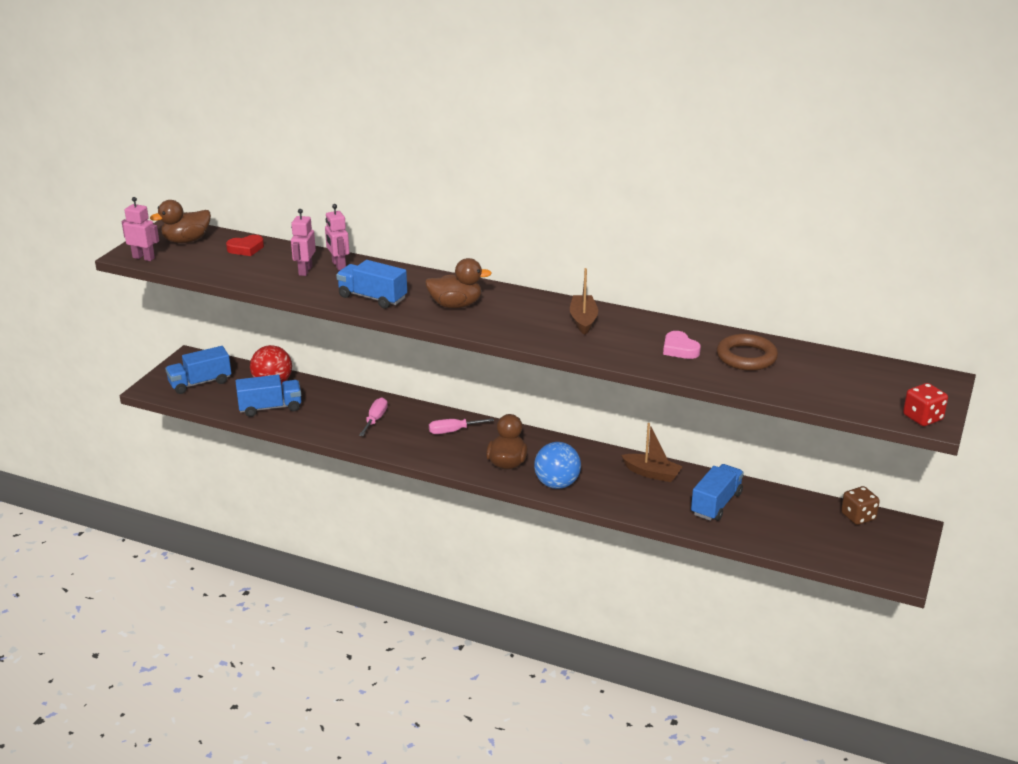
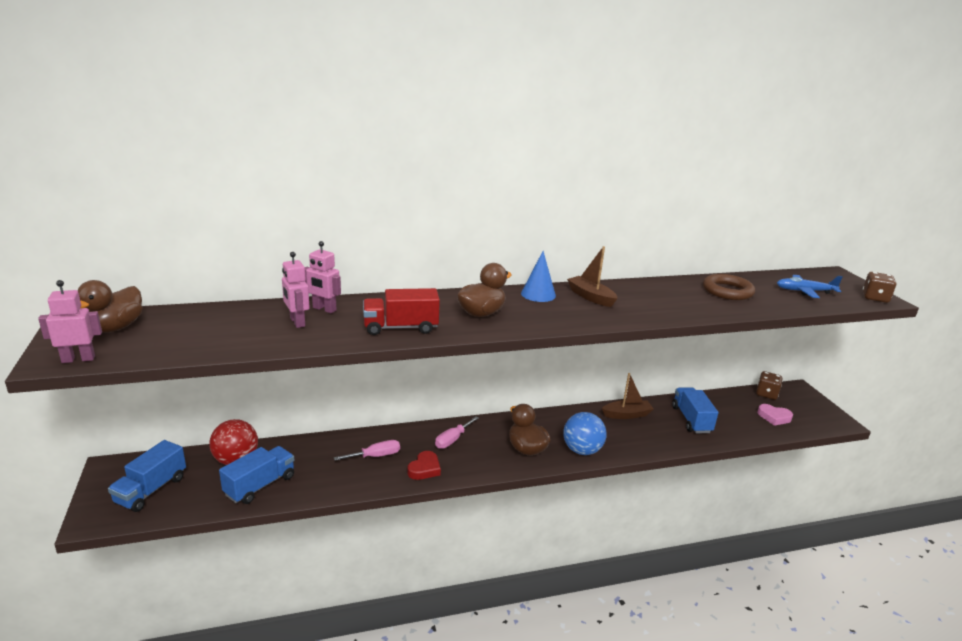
camera: 40 degrees left, 5 degrees down
(246, 249) = (201, 318): red heart -> red heart (424, 469)
(372, 298) = (400, 327): blue truck -> red truck
(375, 419) = (376, 456): pink screwdriver -> pink screwdriver turned 90 degrees clockwise
(537, 303) = (538, 294): none -> blue cone
(679, 349) = (684, 298): pink heart -> pink heart (774, 417)
(844, 385) = (805, 291): none -> blue plane
(922, 418) = (875, 298): red dice -> brown dice

